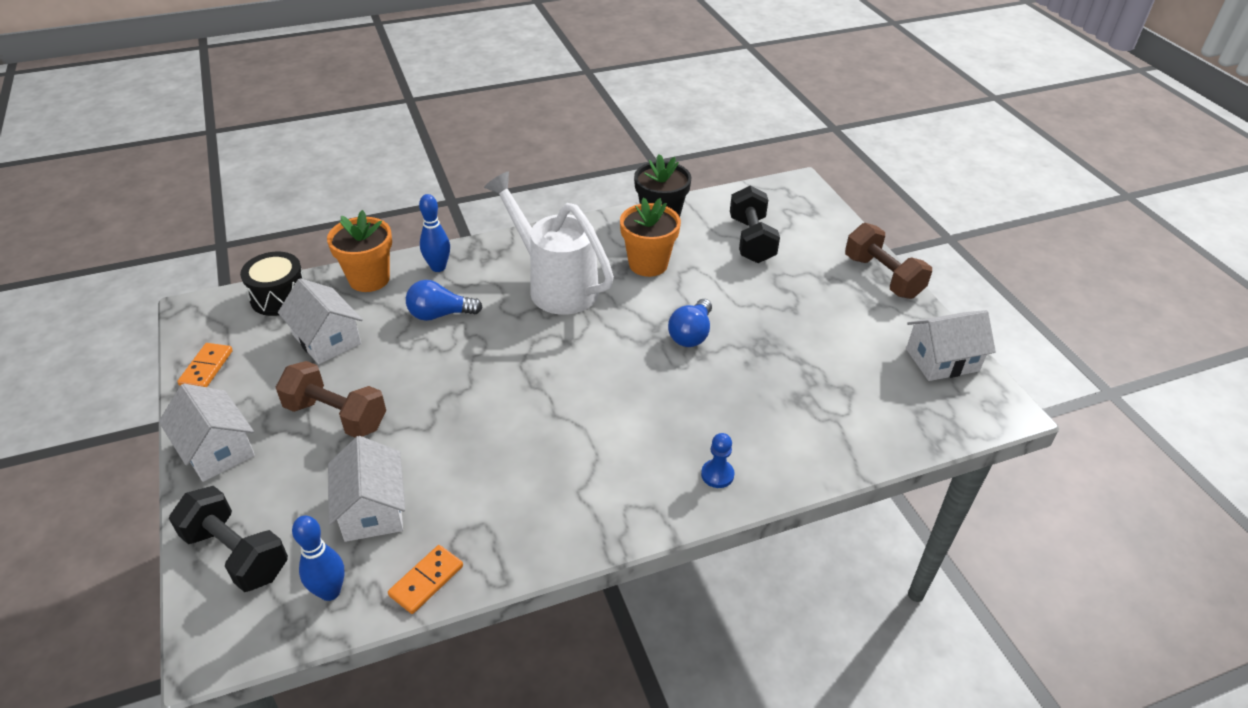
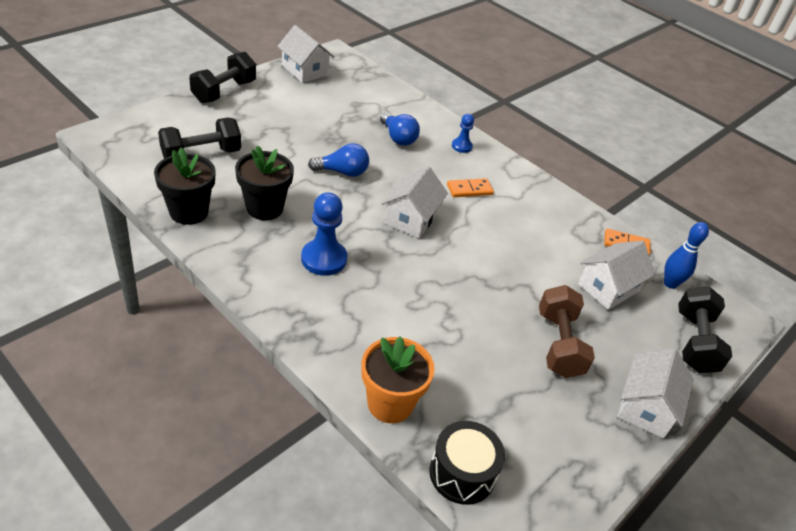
camera: 120 degrees left, 0 degrees up
(206, 368) = (586, 475): orange domino -> orange domino (469, 189)
(327, 339) = (489, 396): white house -> white house (411, 218)
(438, 267) = (341, 352): blue bowling pin -> none
(440, 314) = (407, 324): blue light bulb -> blue light bulb (398, 138)
(555, 285) = (324, 259): white watering can -> blue pawn
(648, 264) = (264, 208): orange flower pot -> black flower pot
(882, 277) = (224, 91): brown dumbbell -> black dumbbell

